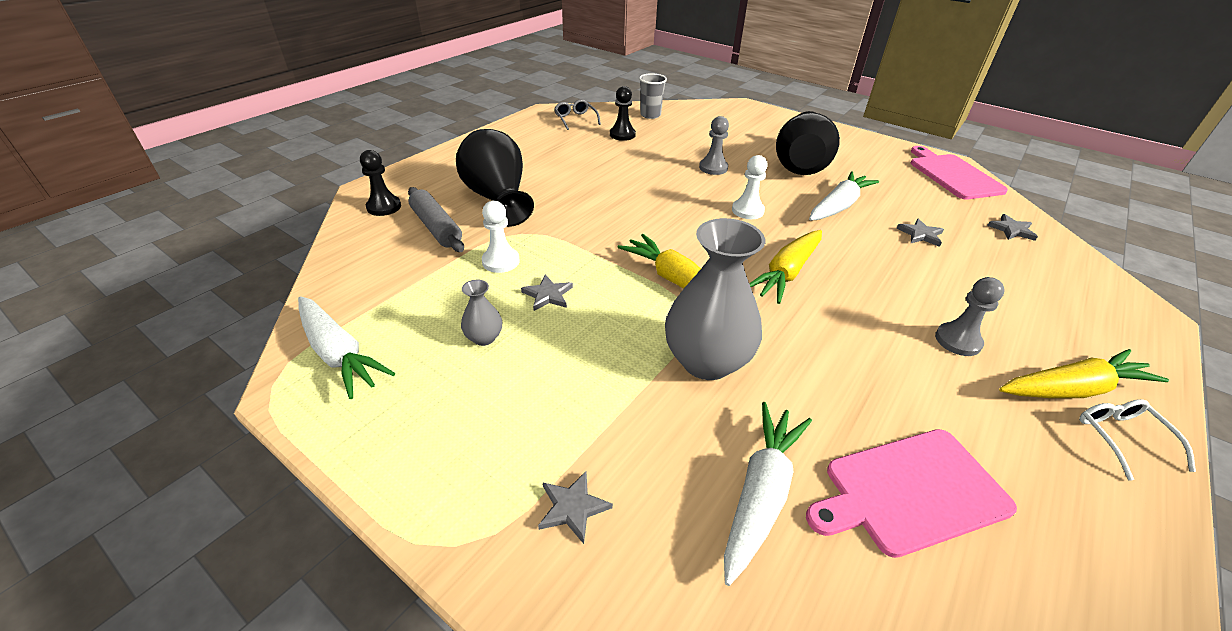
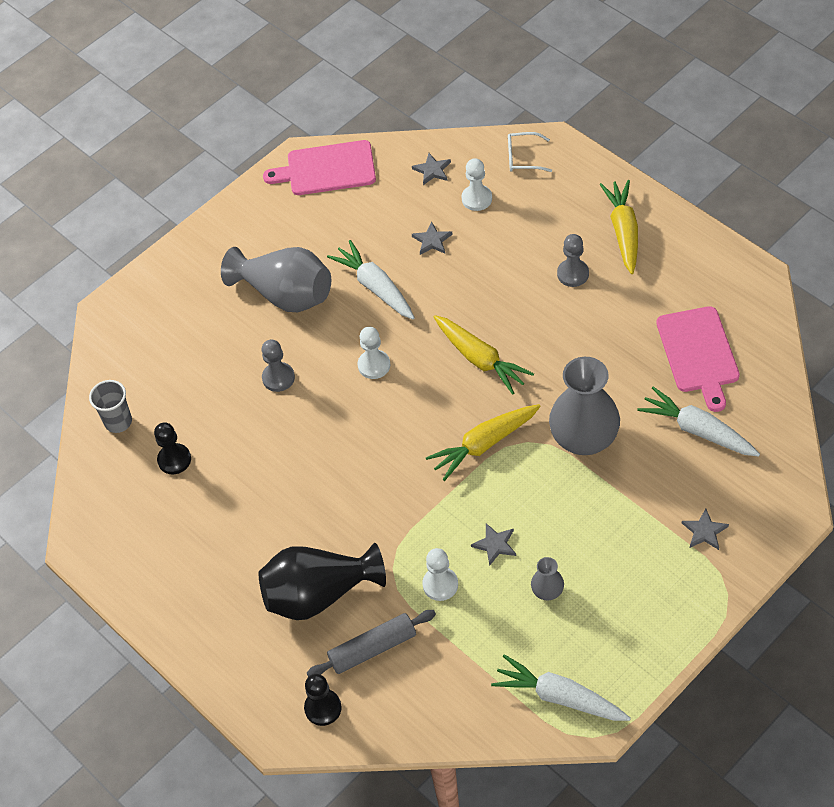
camera: 75 degrees left, 15 degrees up
(339, 354) = (559, 697): white carrot -> white carrot turned 120 degrees counterclockwise
(575, 119) = (115, 510): grey glasses -> none
(800, 165) = (285, 295): black vase -> grey vase
(1003, 260) = (477, 199): none -> white pawn
(1122, 439) = (665, 228): white glasses -> white glasses (523, 158)

